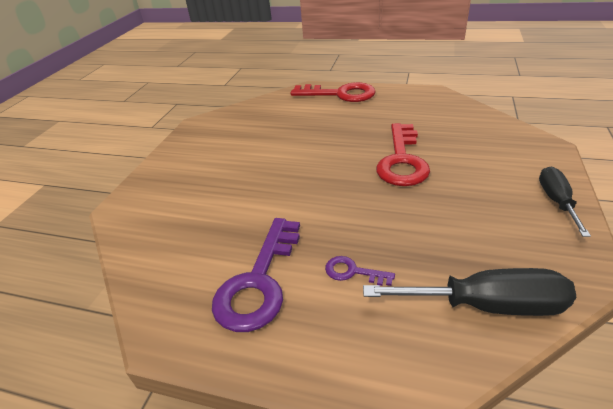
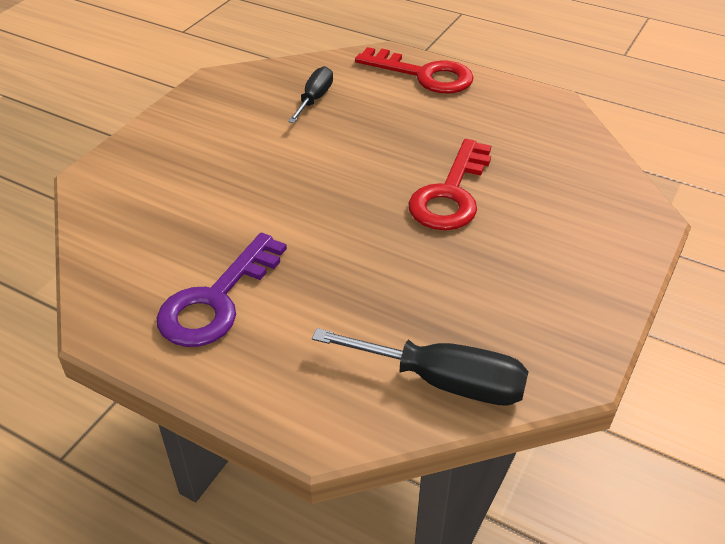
camera: 10 degrees right, 5 degrees up
(353, 272) = (321, 314): purple key -> none
(556, 201) = (604, 290): black screwdriver -> black screwdriver (314, 99)

